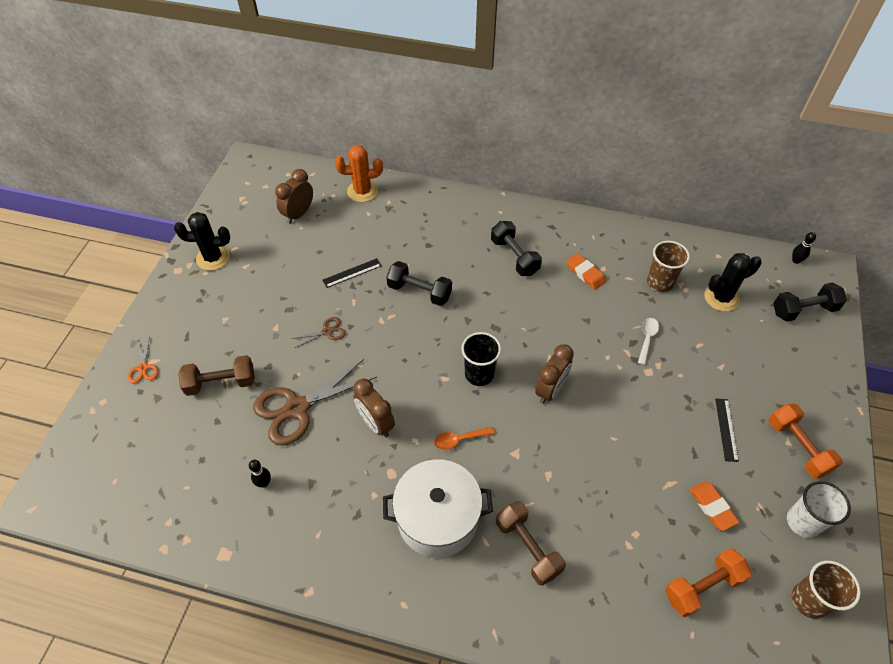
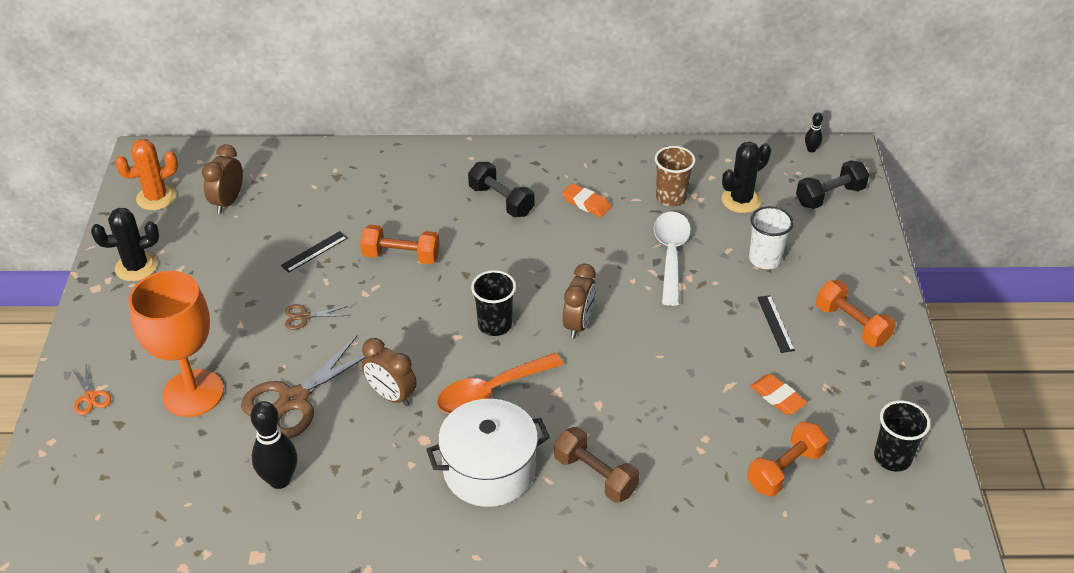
camera: 15 degrees left, 10 degrees down
(221, 383) = (193, 393): brown dumbbell -> orange goblet
(264, 483) = (279, 480): black bowling pin -> black bowling pin, size x2.00
(327, 331) = (304, 317): brown scissors -> brown scissors turned 150 degrees counterclockwise
(362, 191) = (299, 164): orange cactus -> orange cactus (156, 197)
(419, 292) = (401, 256): black dumbbell -> orange dumbbell
(459, 439) = (491, 392): orange spoon -> orange spoon, size x1.94
(647, 339) = (671, 255): white spoon -> white spoon, size x1.94
(803, 522) = (871, 391): white cup -> white cup (765, 259)
(809, 600) = (892, 457): brown cup -> black cup

